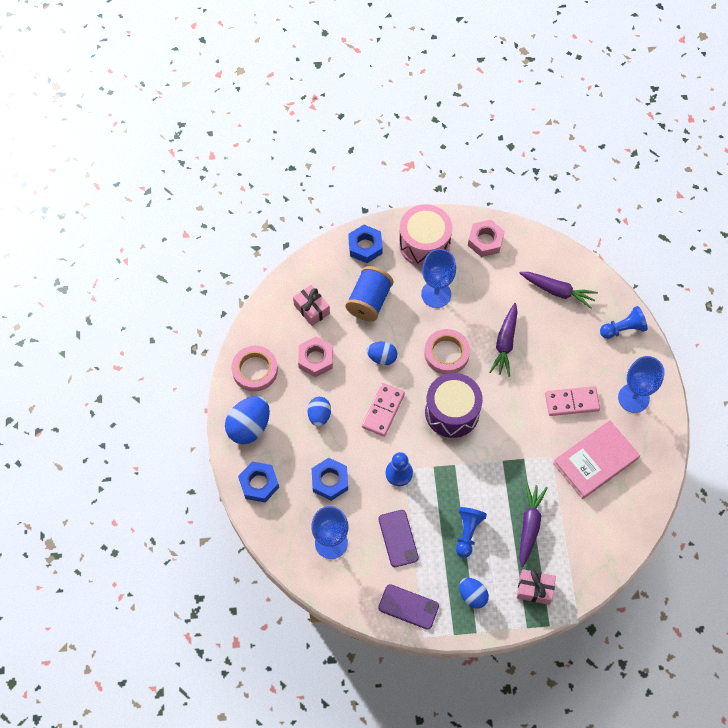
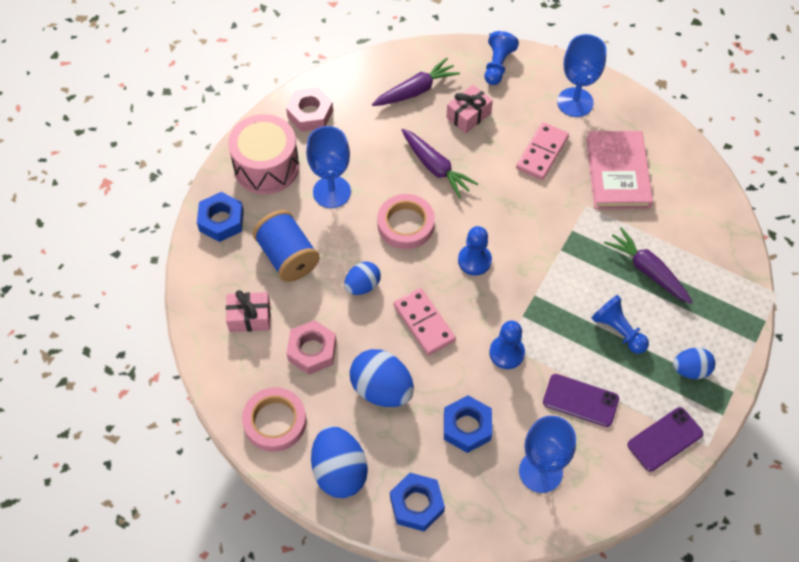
camera: 55 degrees left, 5 degrees down
(319, 415) = (382, 389): blue egg -> blue egg, size x1.64
(452, 412) = (474, 260): purple drum -> blue pawn
(534, 589) = (719, 309): pink gift -> pink gift (468, 115)

